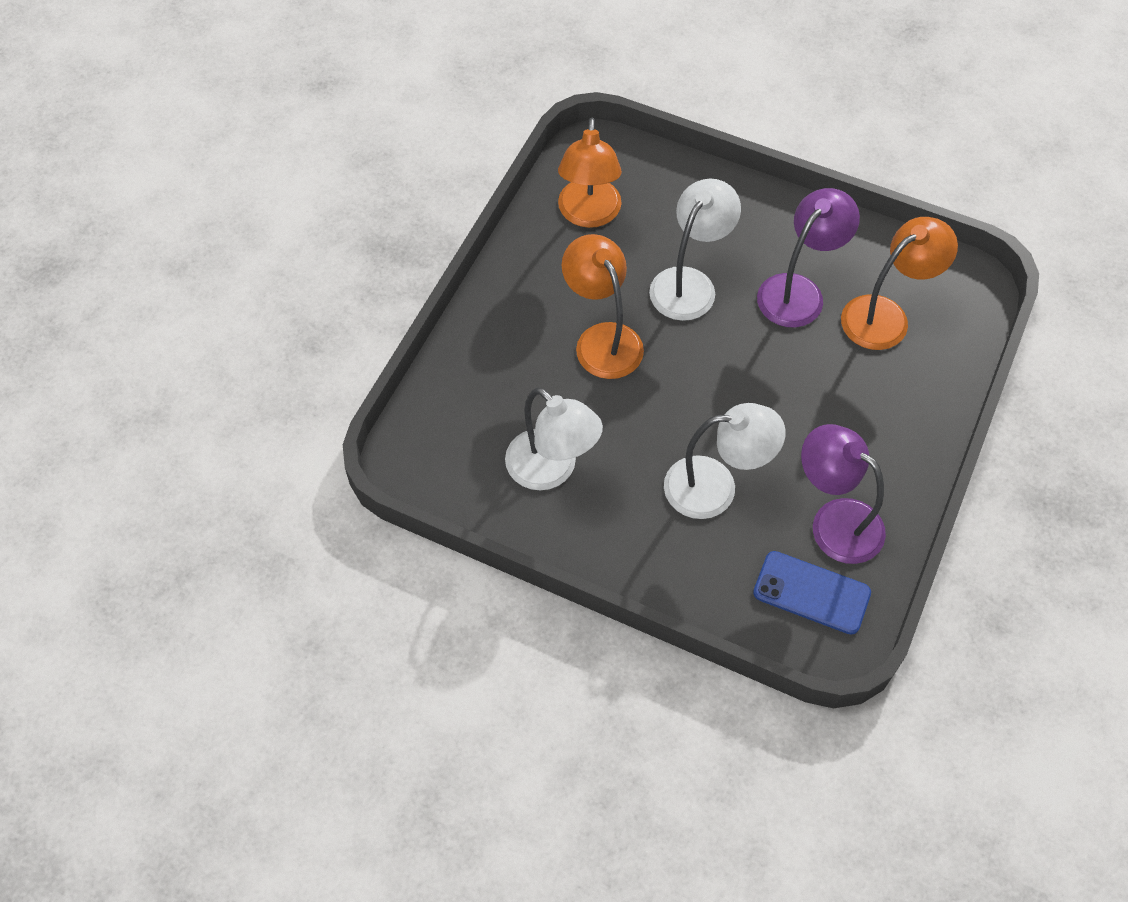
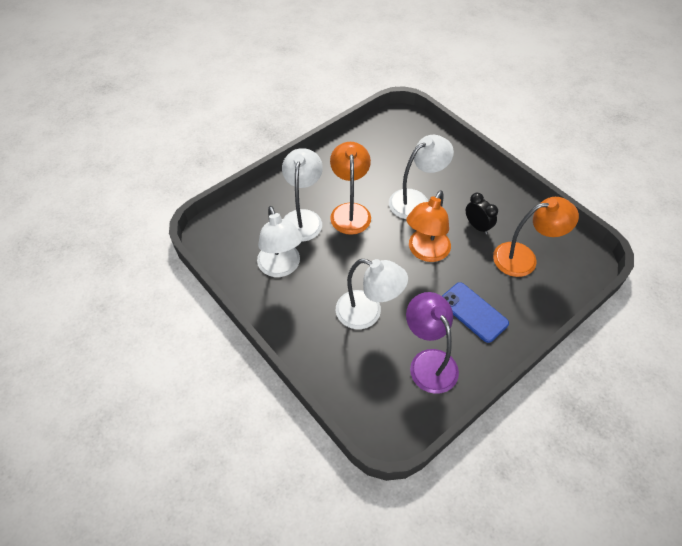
camera: 25 degrees right, 5 degrees down
(538, 378) = (303, 218): none -> white lamp
(589, 215) = (380, 148): orange lamp -> orange lamp (425, 252)
(798, 291) = (477, 226): purple lamp -> black clock
(811, 593) = (390, 398): blue phone -> blue phone (473, 312)

